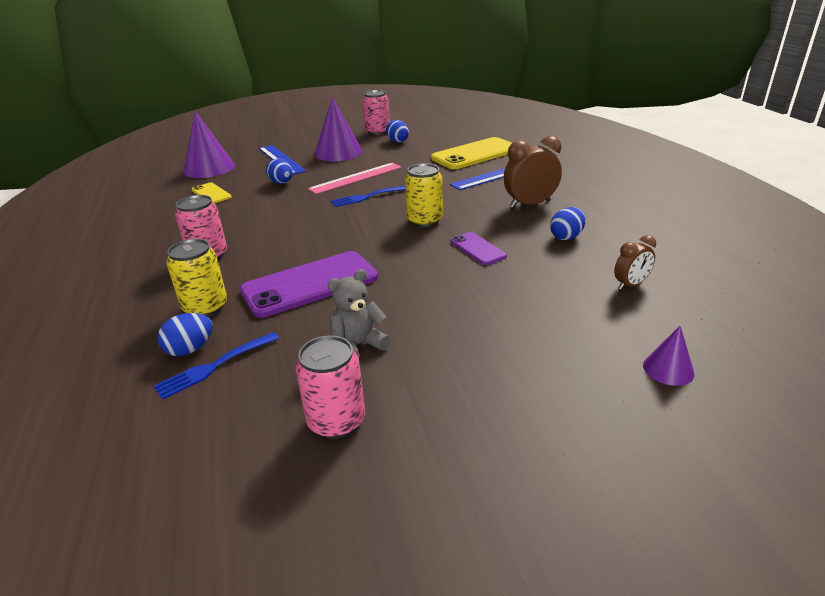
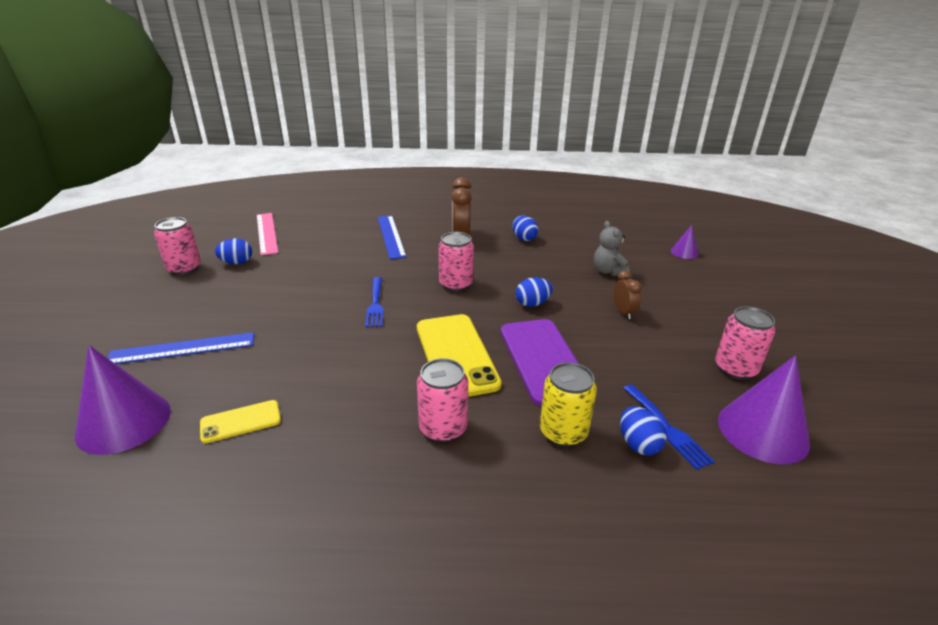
camera: 75 degrees left, 0 degrees up
(282, 183) = (272, 355): blue egg -> blue egg (532, 304)
(338, 152) = (219, 303): purple cone -> purple cone (762, 431)
(356, 178) = (316, 303): pink ruler -> pink ruler (266, 233)
(358, 345) = (646, 347): grey teddy bear -> grey teddy bear (608, 271)
(424, 221) = (456, 284): yellow can -> pink can
(475, 154) = (331, 234): yellow phone -> yellow phone (456, 355)
(477, 249) = (522, 272): purple phone -> none
(630, 285) = (597, 237): brown clock -> brown clock (623, 312)

